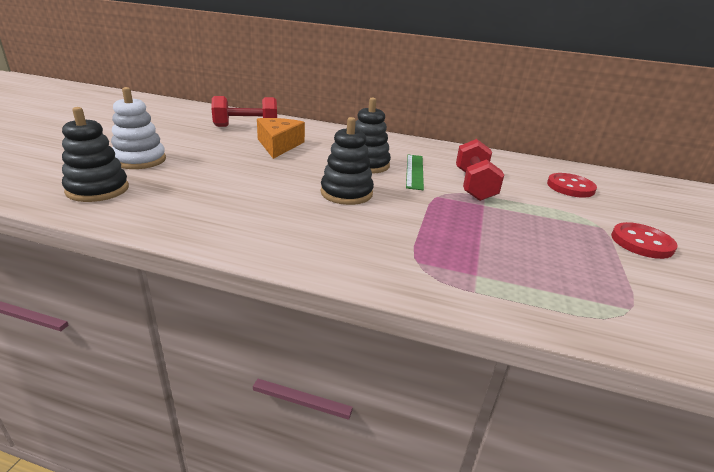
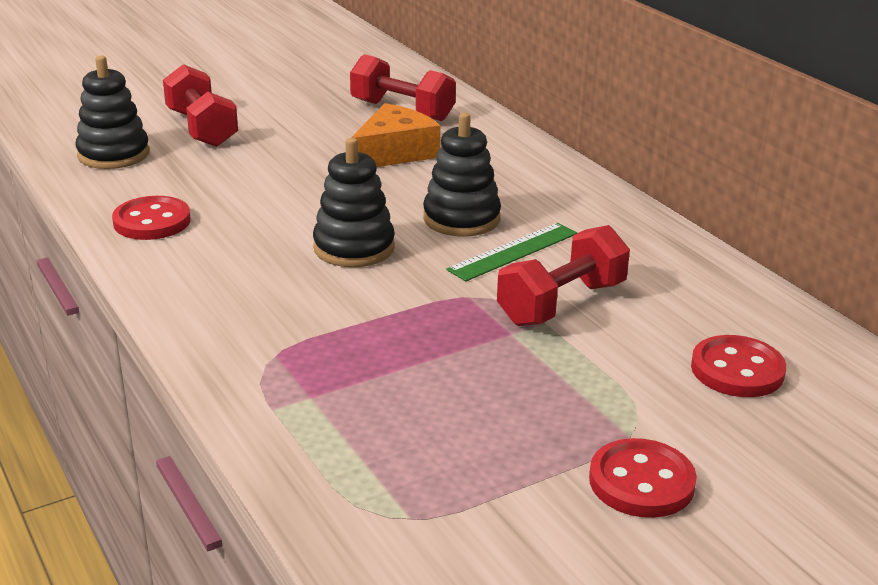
camera: 45 degrees right, 0 degrees up
(140, 160) = (202, 129): white stacking toy -> red dumbbell
(202, 219) = (152, 221): none -> red button

